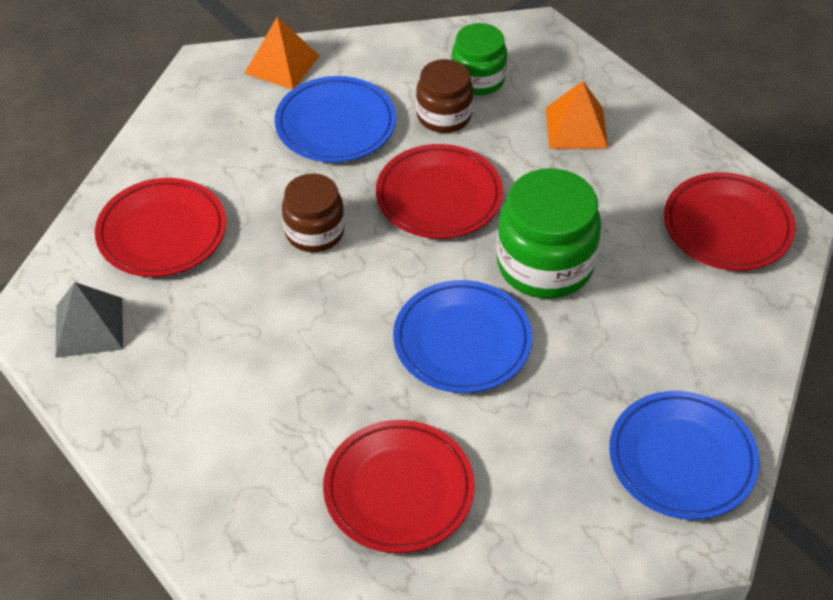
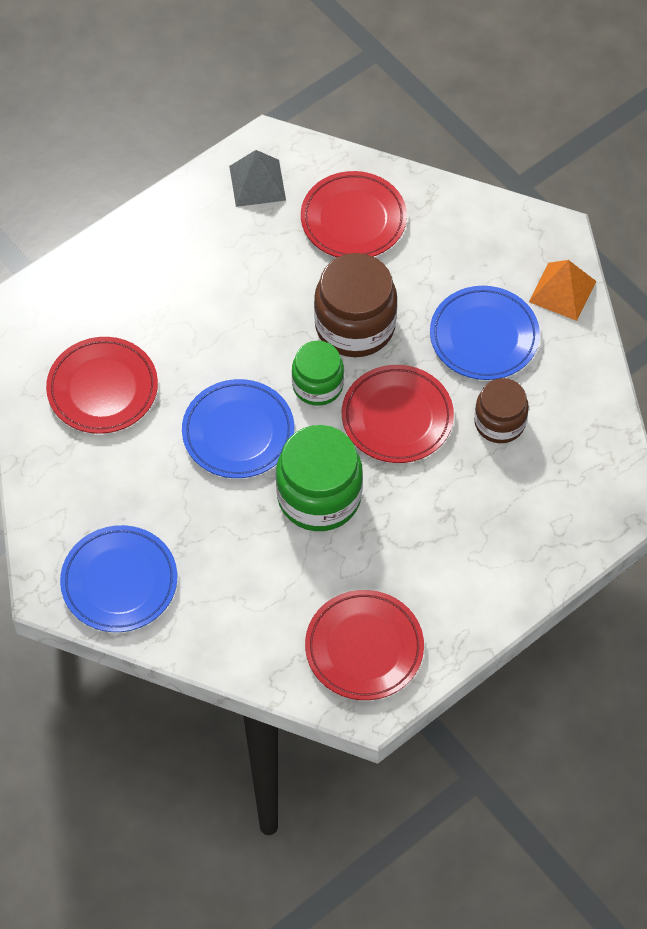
camera: 90 degrees right, 10 degrees up
(314, 232) = (355, 326): brown jar -> brown jar, size x1.60
(478, 79) = (551, 451): green jar -> green jar (317, 385)
(576, 128) = (488, 532): orange pyramid -> none

